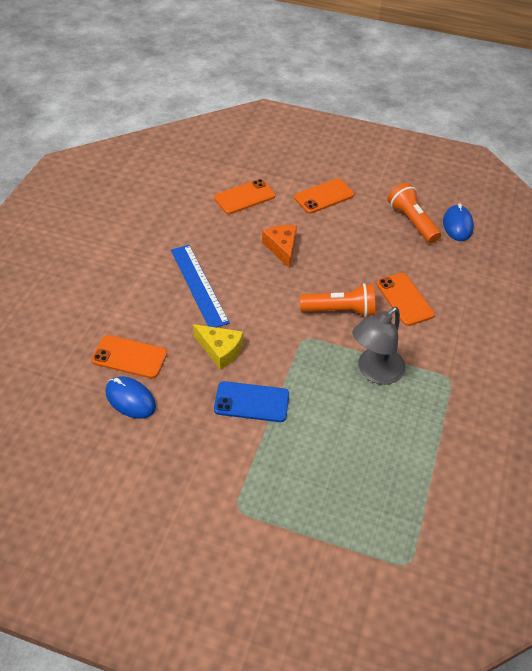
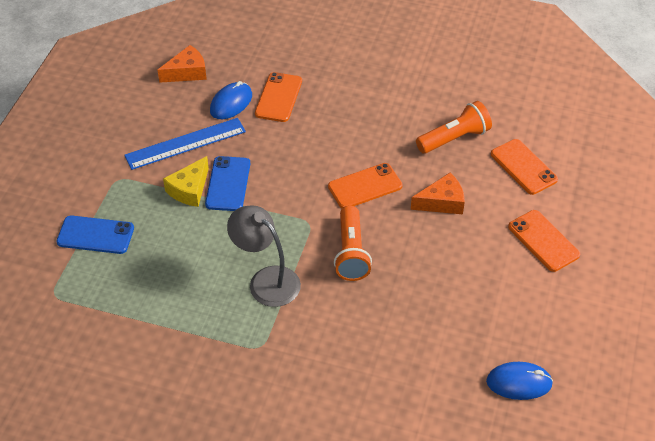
camera: 90 degrees right, 0 degrees up
(69, 443) = (187, 72): none -> orange cheese
(199, 285) = (375, 137): blue ruler -> blue ruler (185, 143)
(220, 350) = (290, 158): yellow cheese -> yellow cheese (189, 189)
(322, 526) = (95, 235): none -> blue phone
(404, 299) = (375, 313): orange phone -> orange phone (365, 186)
(412, 222) = (514, 331): orange flashlight -> orange flashlight (454, 138)

